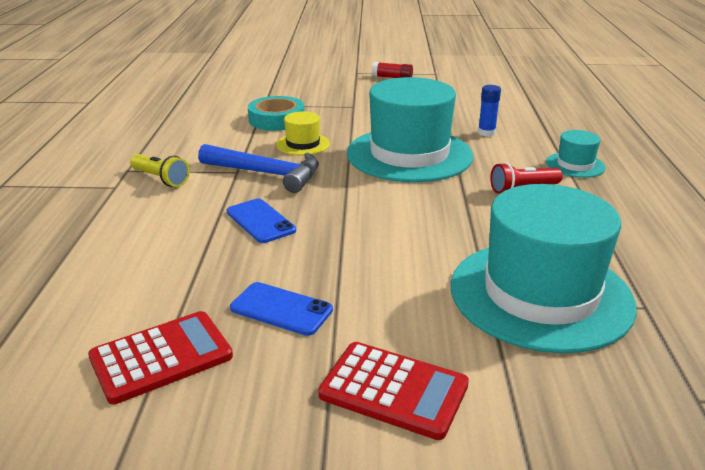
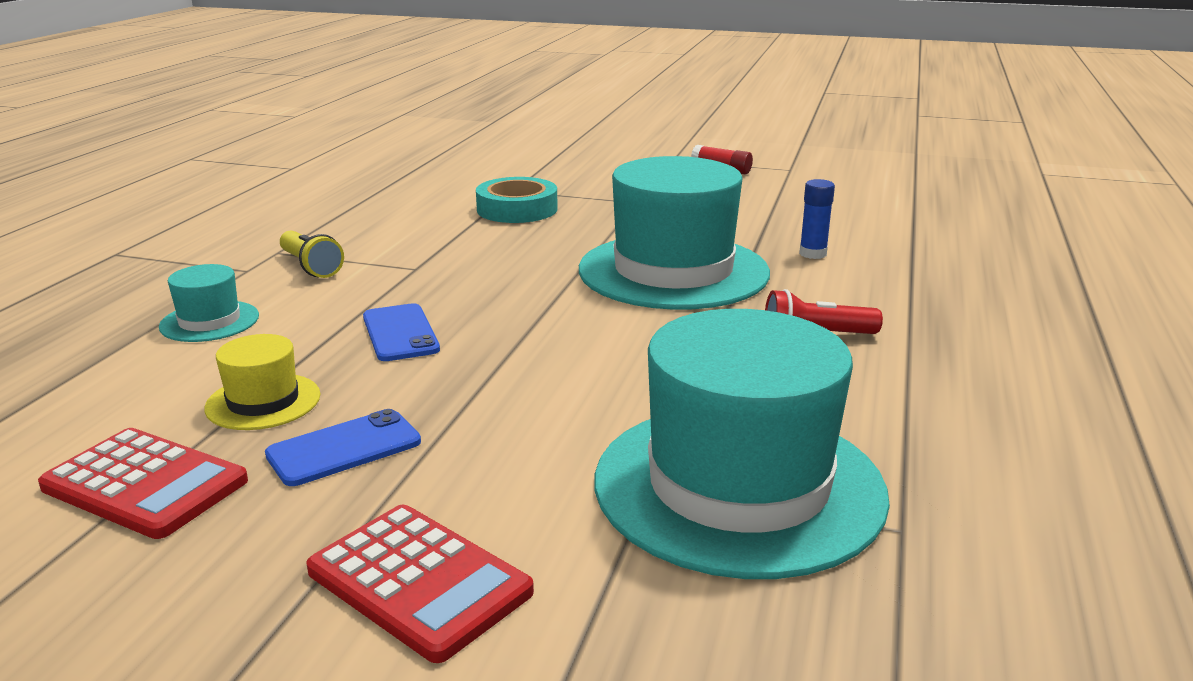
camera: 15 degrees right, 5 degrees down
(161, 357) = (145, 484): red calculator -> red calculator turned 45 degrees clockwise
(266, 174) = (453, 275): blue hammer -> none
(281, 309) = (344, 448): blue phone -> blue phone turned 75 degrees counterclockwise
(303, 144) = (530, 243): yellow hat -> yellow hat (263, 402)
(575, 165) = (926, 311): turquoise hat -> turquoise hat (209, 321)

